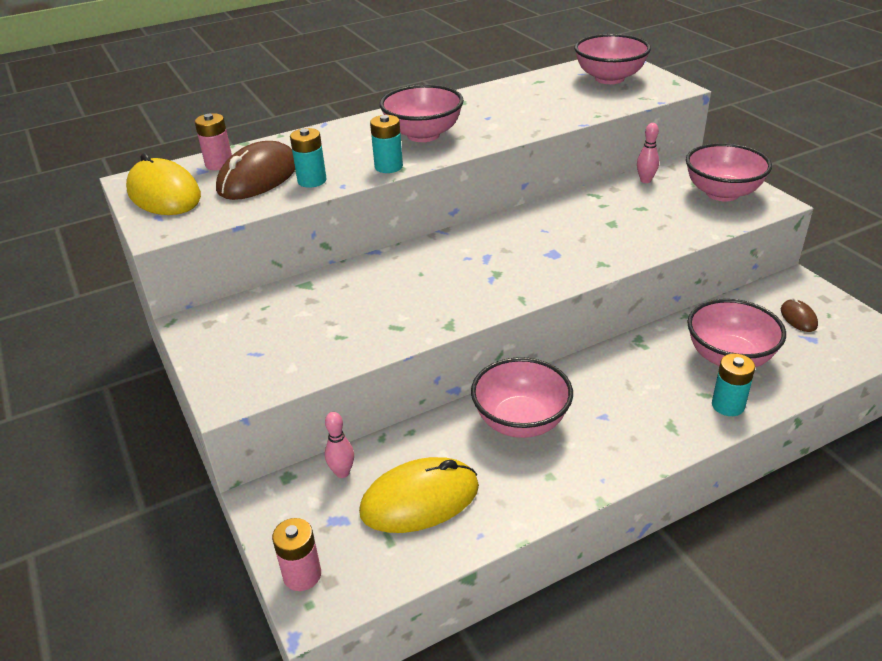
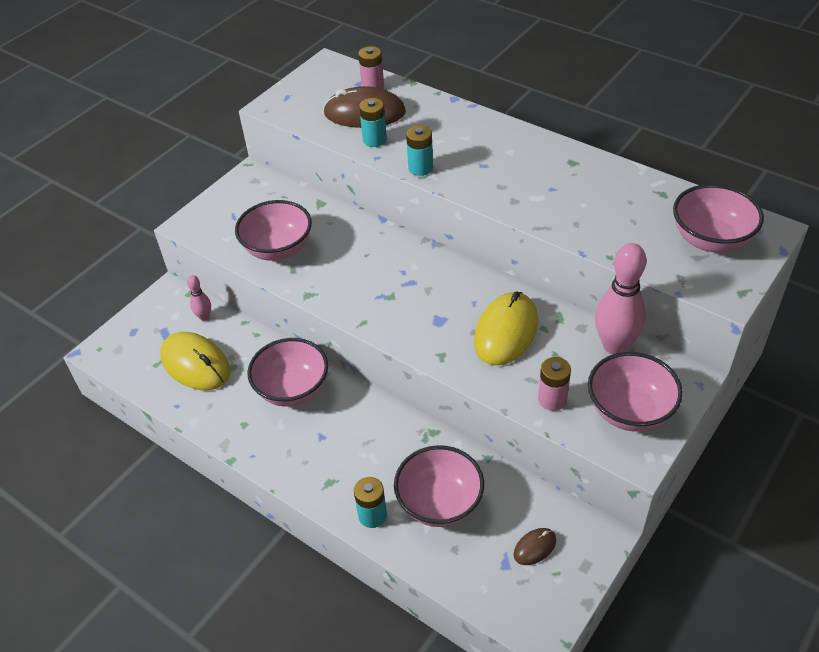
camera: 65 degrees right, 10 degrees up
(164, 194) = (317, 84): yellow mouse -> yellow mouse (506, 331)
(302, 575) = (118, 336): pink battery -> pink battery (552, 399)
(423, 135) = (489, 164): pink bowl -> pink bowl (278, 249)
(645, 180) = (615, 345): pink bowling pin -> pink bowling pin, size x2.05

